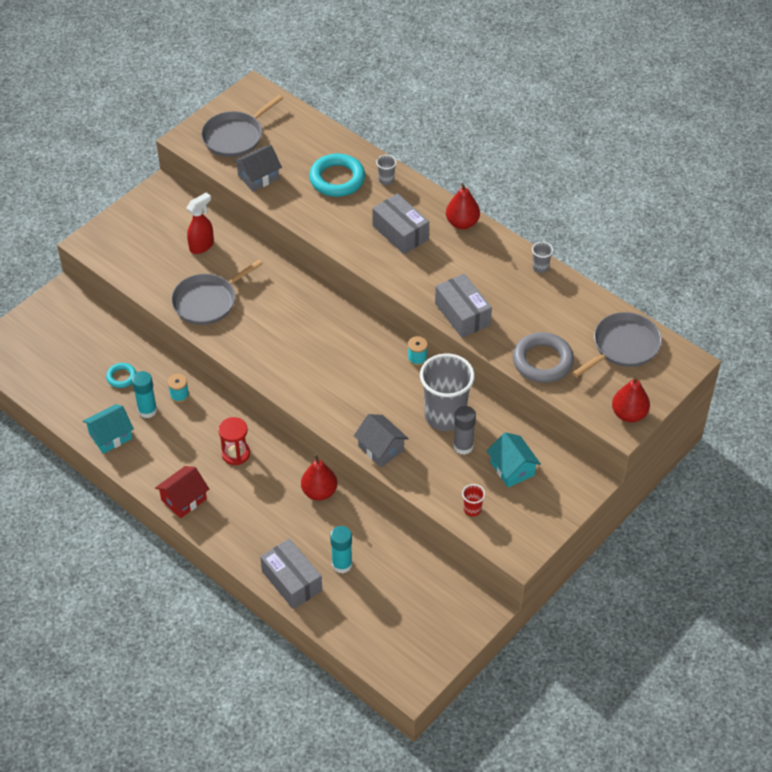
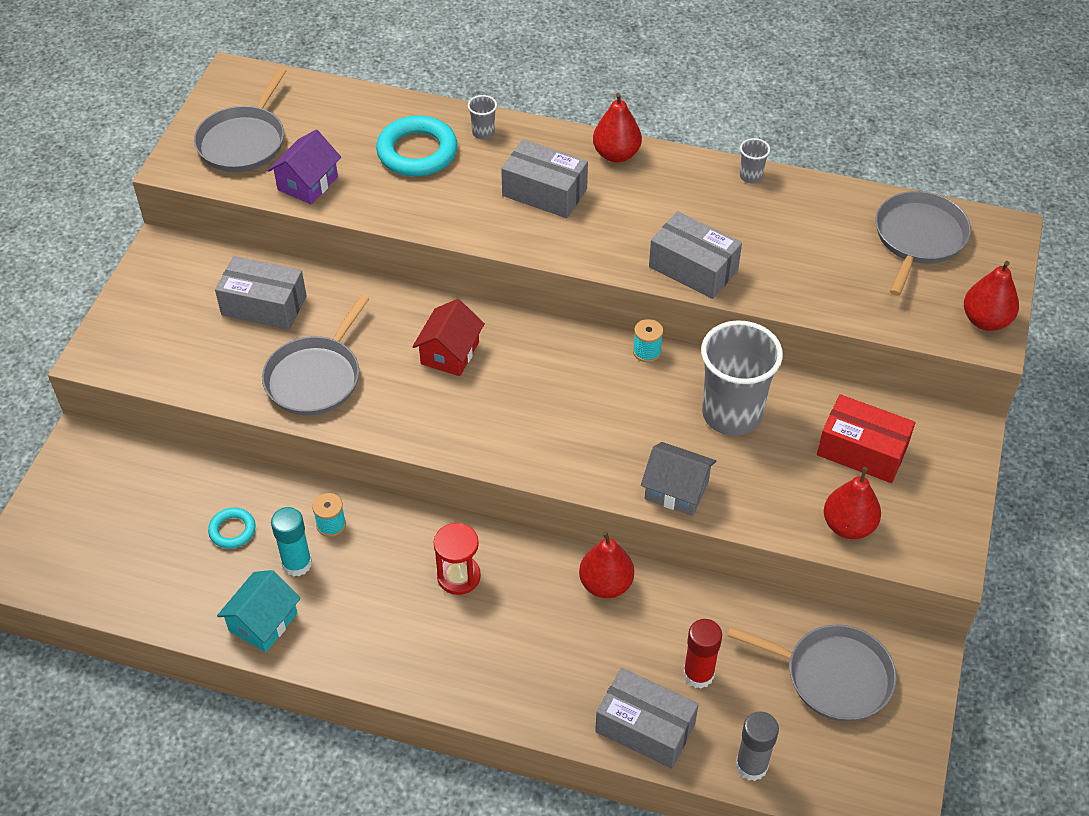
camera: 25 degrees left, 0 degrees up
(184, 499) = (423, 672): red house -> red house (450, 353)
(202, 246) = (264, 305): red spray bottle -> grey box
(258, 177) = (307, 183): grey house -> purple house
(342, 564) = (698, 674): turquoise glue stick -> red glue stick
(422, 598) = (833, 676): none -> grey pan
(463, 446) = (781, 445): grey glue stick -> grey glue stick (751, 765)
(472, 509) = (848, 526): red cup -> red pear
(512, 469) = (862, 450): turquoise house -> red box
(542, 361) = (834, 292): grey ring -> none

